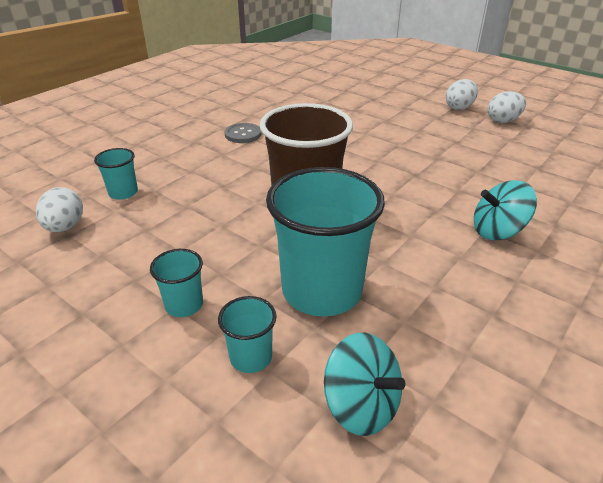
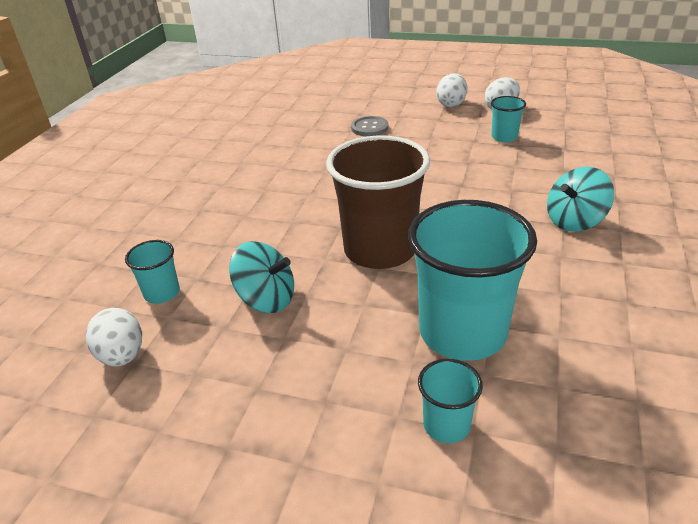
camera: 20 degrees left, 0 degrees up
(184, 305) = (335, 396): turquoise cup -> turquoise cup (504, 137)
(243, 134) = (250, 187): grey button -> grey button (369, 128)
(361, 405) = (582, 431): turquoise spinning top -> turquoise spinning top (266, 299)

